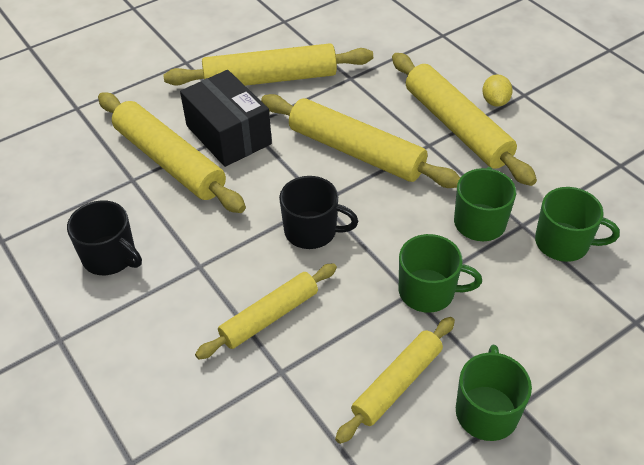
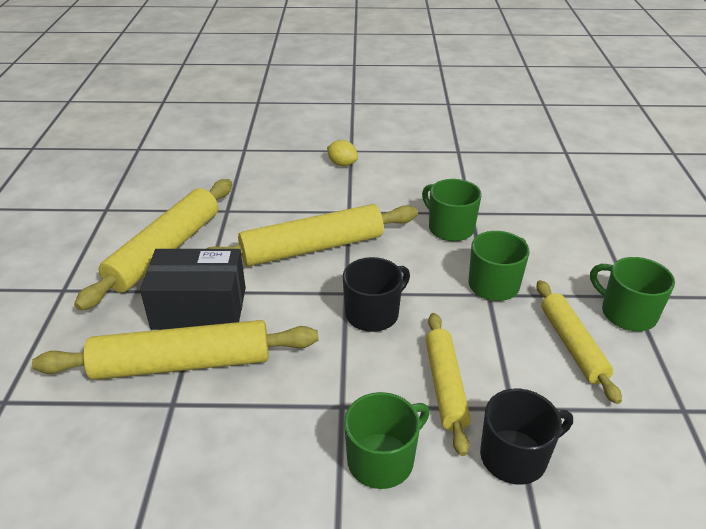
camera: 55 degrees left, 10 degrees down
(110, 257) = (261, 471): black mug -> black mug (515, 456)
(457, 126) = (346, 191): yellow rolling pin -> none
(563, 243) = (503, 205): green mug -> green mug (382, 460)

